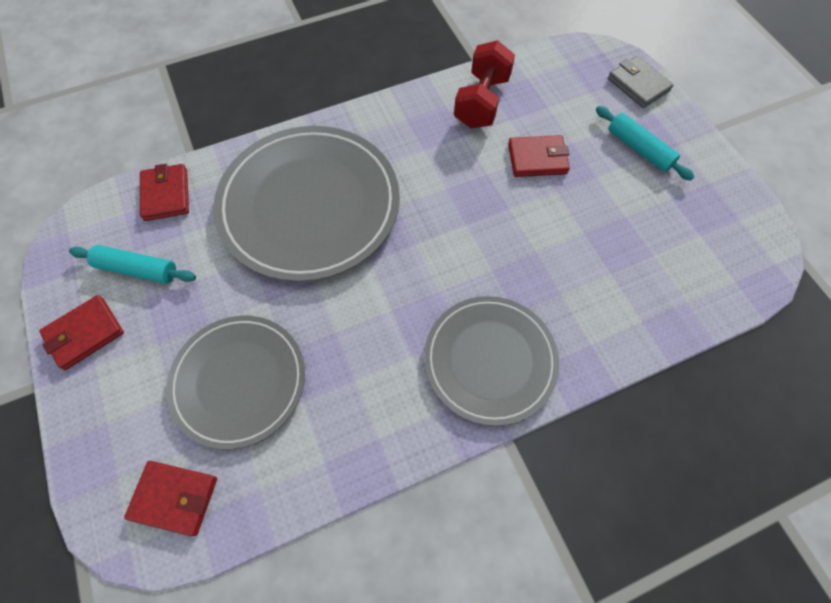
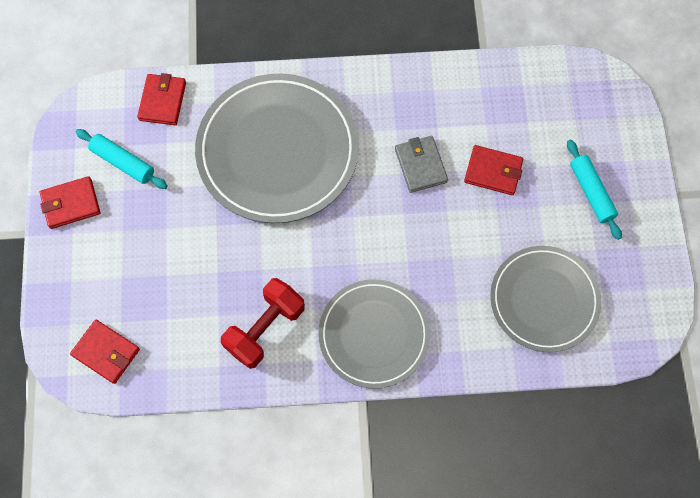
camera: 20 degrees right, 5 degrees up
(239, 381) = (175, 283): grey plate -> grey plate (544, 300)
(481, 102) = (468, 97): red dumbbell -> red dumbbell (265, 329)
(638, 85) = (625, 126): grey wallet -> grey wallet (420, 165)

